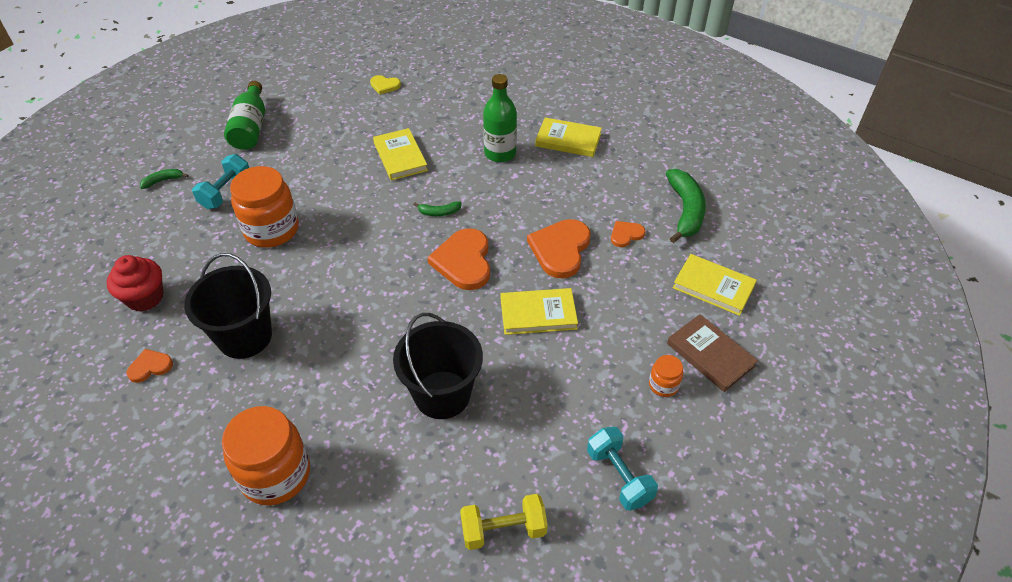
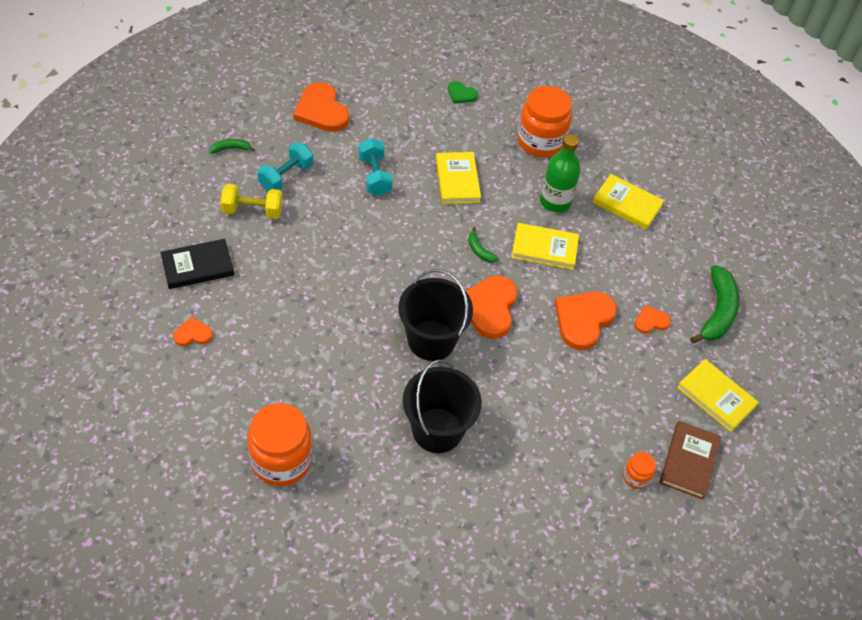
camera: 10 degrees right, 5 degrees up
(145, 297) = (197, 266): red cupcake -> black book
(245, 337) = (278, 328): black bucket -> black bucket (431, 340)
(251, 128) = (321, 110): green bottle -> orange heart
(271, 230) = (320, 227): orange jar -> orange jar (540, 141)
(384, 85) = (461, 94): yellow heart -> green heart
(439, 212) = (479, 250): green banana -> green banana turned 45 degrees clockwise
(503, 529) = (458, 561): yellow dumbbell -> yellow dumbbell (252, 210)
(538, 314) = (543, 378): yellow book -> yellow book (544, 248)
(619, 476) = (569, 546): turquoise dumbbell -> turquoise dumbbell (375, 176)
(710, 355) = (689, 461): brown book -> brown book turned 45 degrees clockwise

